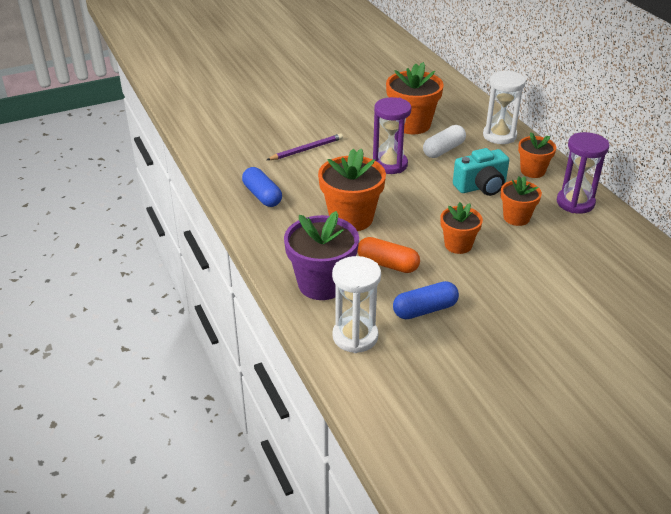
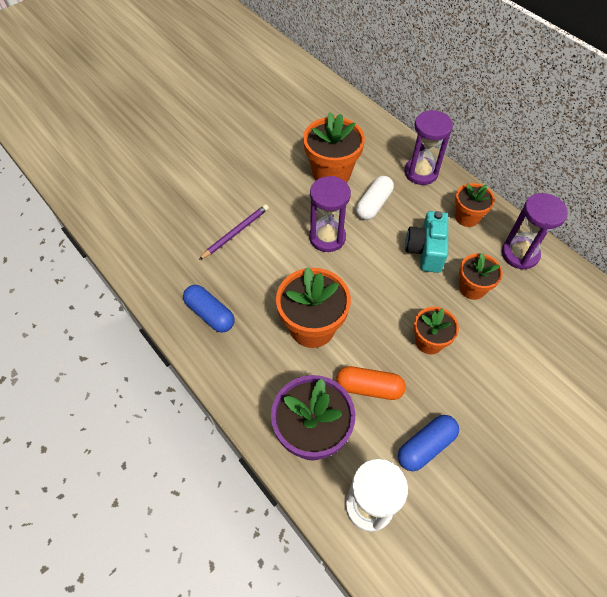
camera: 15 degrees left, 20 degrees up
(481, 187) = (425, 250): turquoise camera -> turquoise camera turned 135 degrees clockwise
(499, 136) = (421, 172): white hourglass -> purple hourglass

